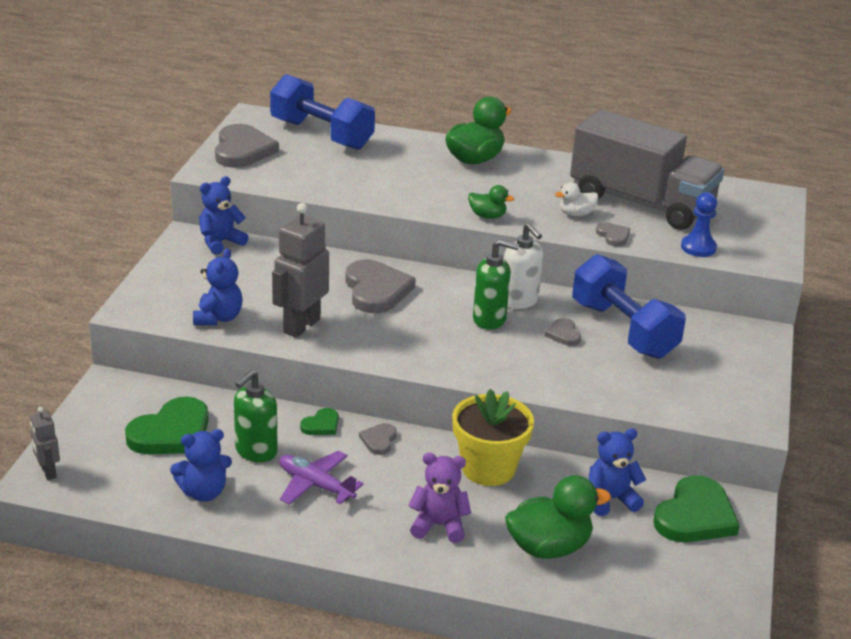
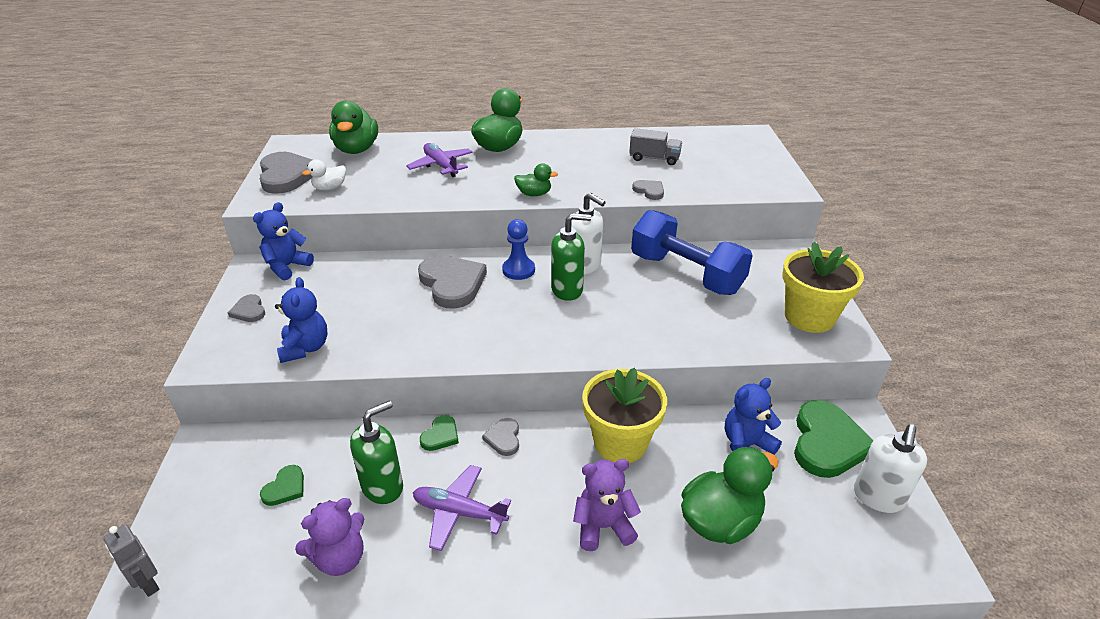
camera: 15 degrees left, 5 degrees up
(171, 433) = (285, 488): green heart -> green heart, size x0.48
(203, 492) = (340, 558): blue teddy bear -> purple teddy bear
(256, 451) = (383, 487): green soap dispenser -> green soap dispenser turned 150 degrees counterclockwise
(301, 326) = (393, 337): grey robot -> none
(321, 135) = (356, 149): blue dumbbell -> green duck
(403, 168) = (441, 166): none -> purple plane
(563, 334) = (638, 289): grey heart -> grey heart (249, 311)
(576, 214) = (608, 178): white duck -> white duck (330, 188)
(641, 203) = (654, 158): grey truck -> grey truck, size x0.40
(698, 247) = (723, 187): blue pawn -> blue pawn (518, 270)
(714, 567) = (878, 497): none -> white soap dispenser
(728, 395) = (809, 317): none -> yellow flower pot

